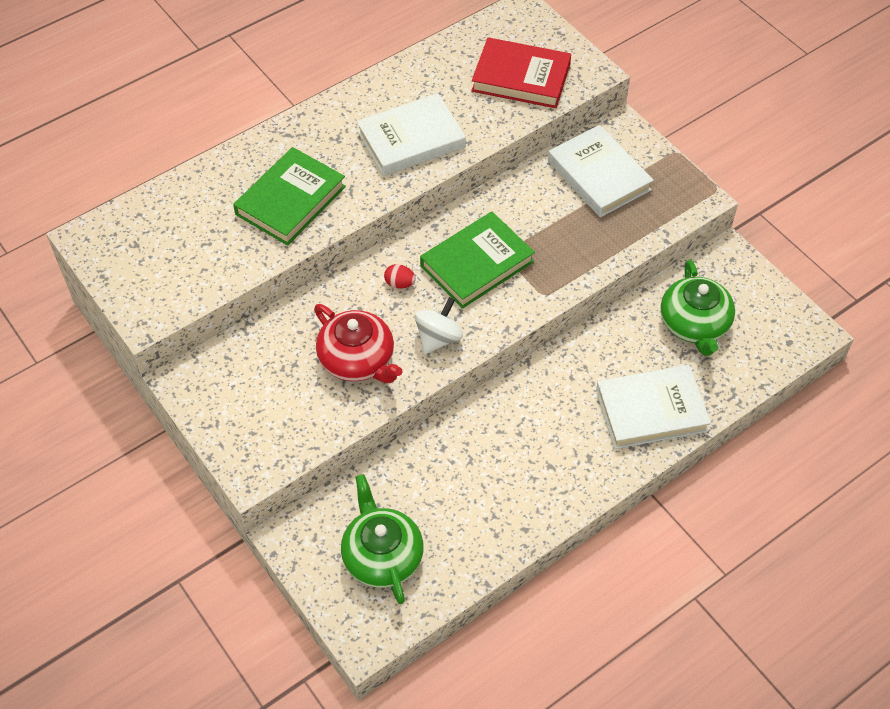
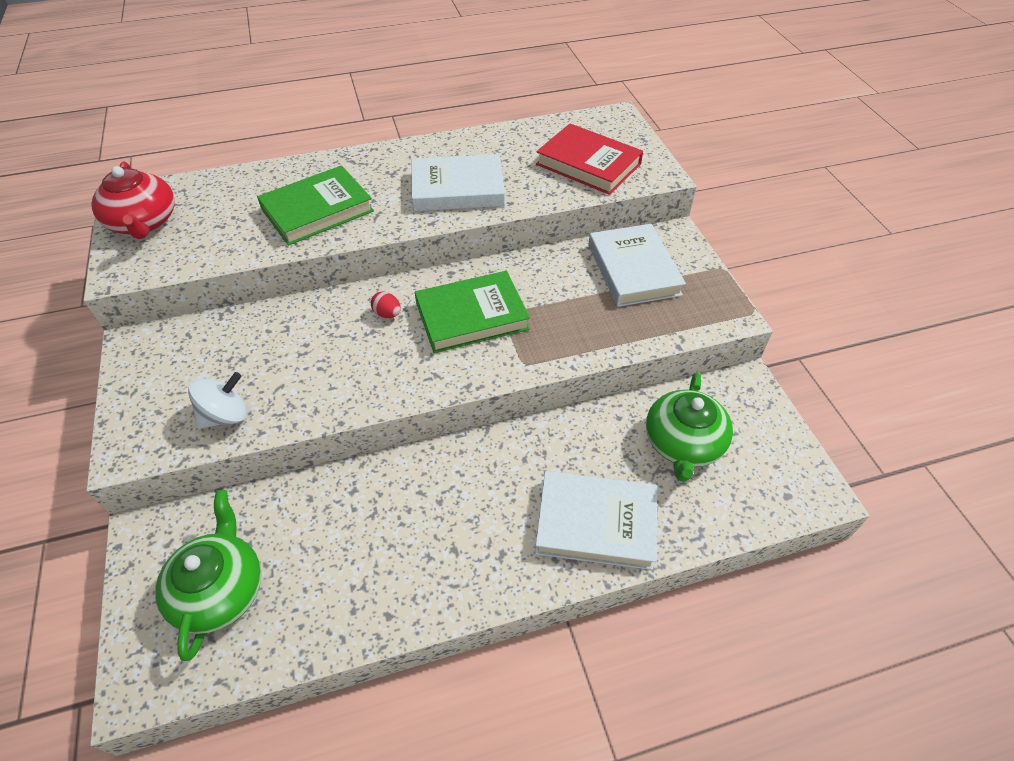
camera: 20 degrees right, 5 degrees down
(358, 360) = (303, 372): red teapot -> red teapot (144, 222)
(438, 338) = (394, 374): white spinning top -> white spinning top (226, 415)

